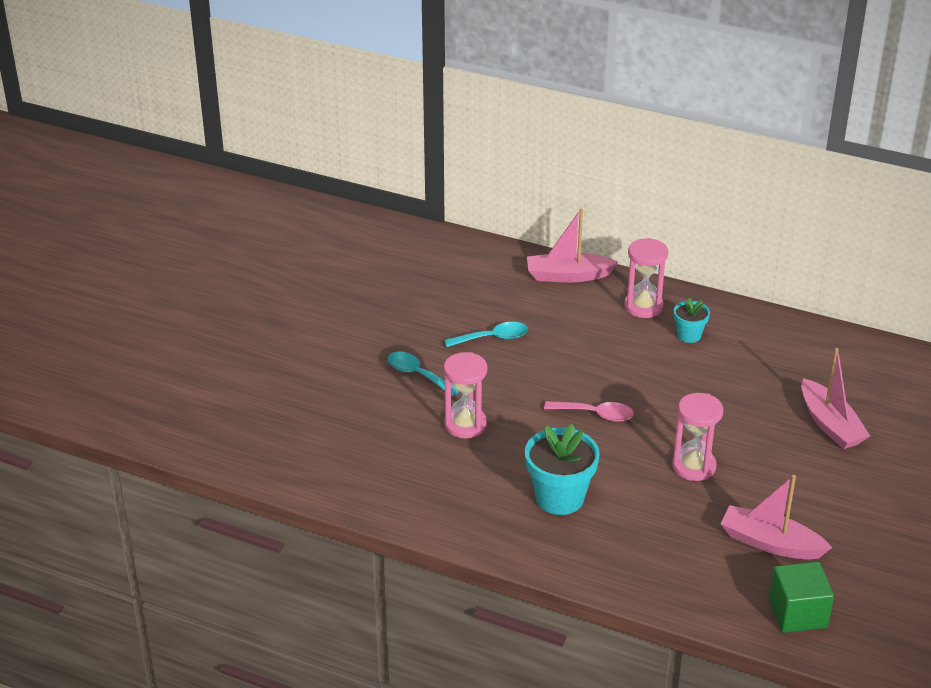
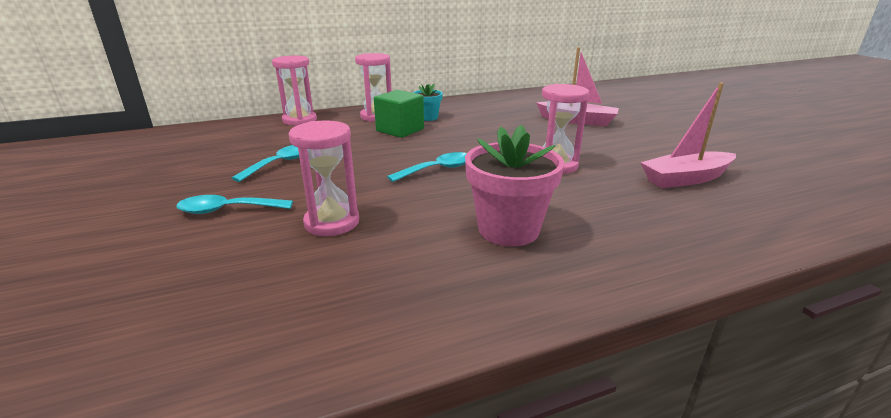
camera: 45 degrees left, 10 degrees down
(559, 497) = (508, 230): turquoise flower pot -> pink flower pot
(568, 276) = (299, 120): pink boat -> pink hourglass
(595, 414) = (438, 169): pink spoon -> turquoise spoon
(797, 613) = (796, 205): green cube -> green cube (400, 130)

